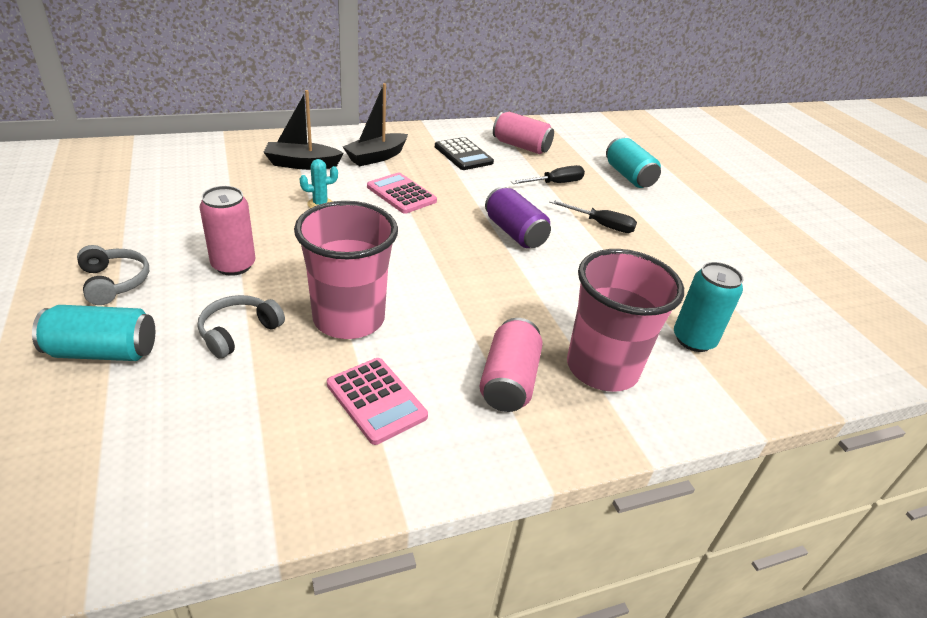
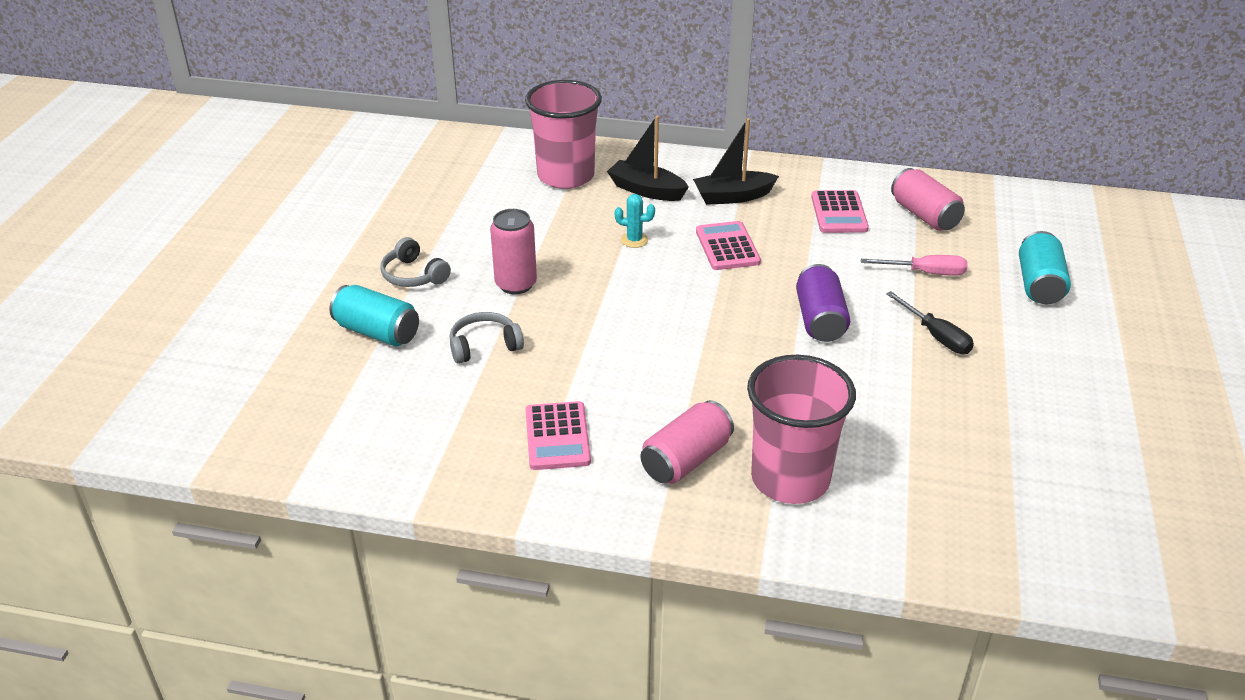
camera: 35 degrees right, 0 degrees up
(114, 282) = (413, 275): grey headphones -> grey headphones turned 135 degrees clockwise
(349, 319) = (583, 361): pink cup -> pink cup (566, 176)
(463, 155) = (839, 213): black calculator -> pink calculator
(555, 183) = (925, 273): black screwdriver -> pink screwdriver
(693, 340) = (922, 486): turquoise can -> none

